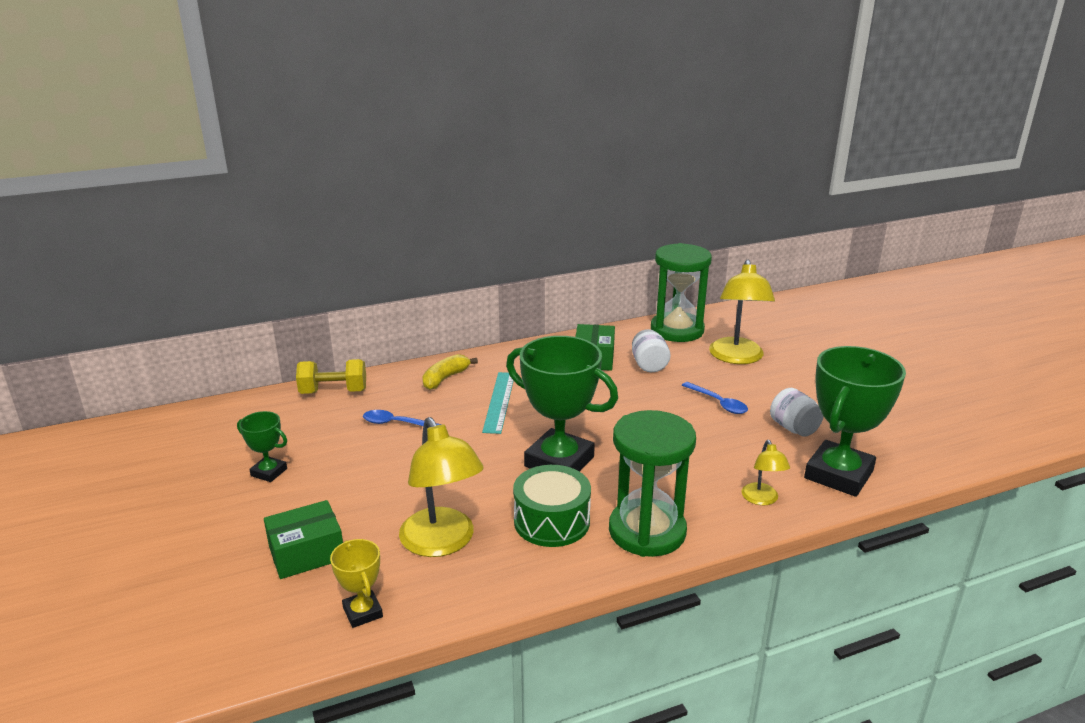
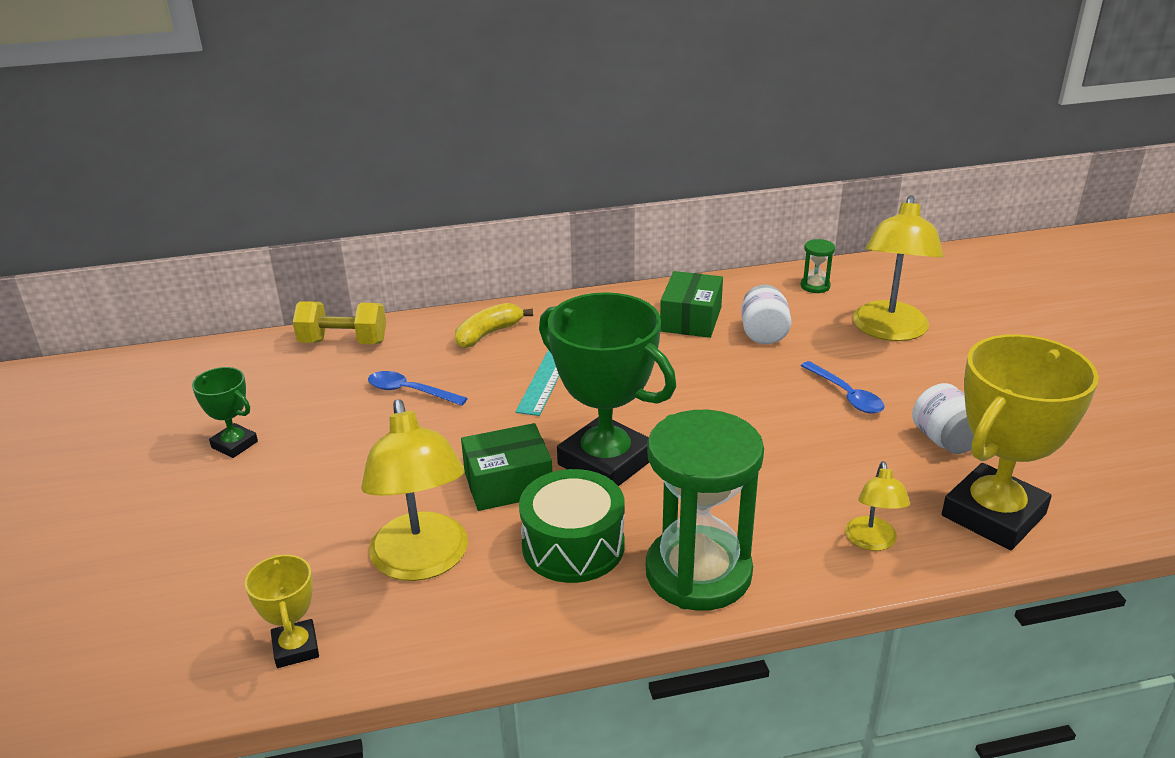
camera: 10 degrees right, 5 degrees up
(306, 553) = (249, 558): green box -> green box (508, 483)
(677, 330) = (815, 286): green hourglass -> green hourglass, size x0.40
(838, 474) = (993, 515): green trophy -> yellow trophy

